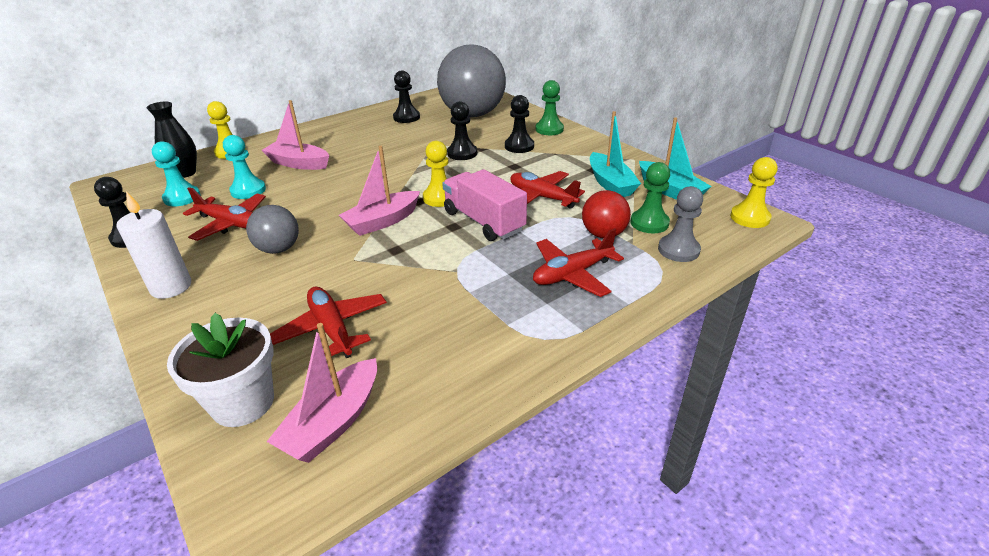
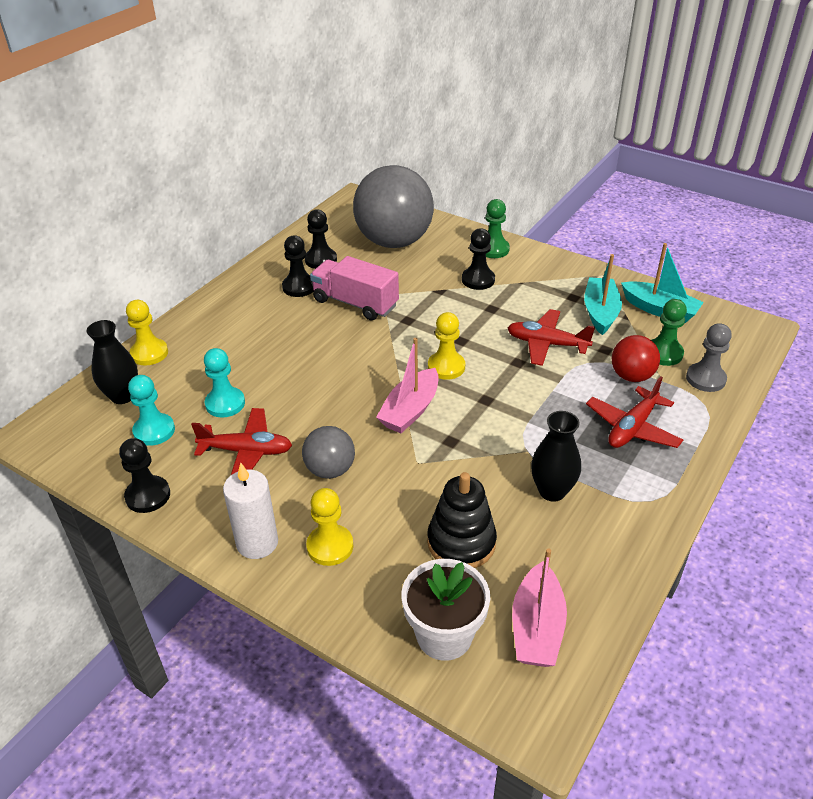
camera: 20 degrees left, 5 degrees up
(299, 163) = (250, 353): pink boat -> none
(332, 329) = (461, 542): red plane -> black stacking toy
(451, 307) = (552, 491): none -> black vase
(462, 153) = (424, 302): black pawn -> black pawn (299, 287)
(483, 221) = (511, 387): pink truck -> pink truck (355, 303)
(610, 184) = (600, 312): turquoise boat -> turquoise boat turned 135 degrees counterclockwise
(749, 218) = (745, 328): yellow pawn -> yellow pawn (330, 546)

